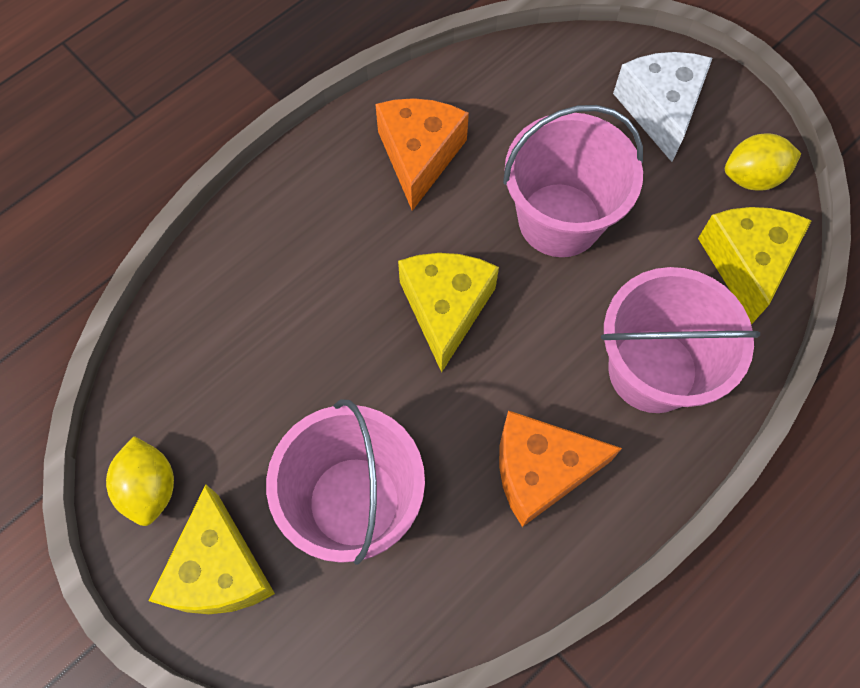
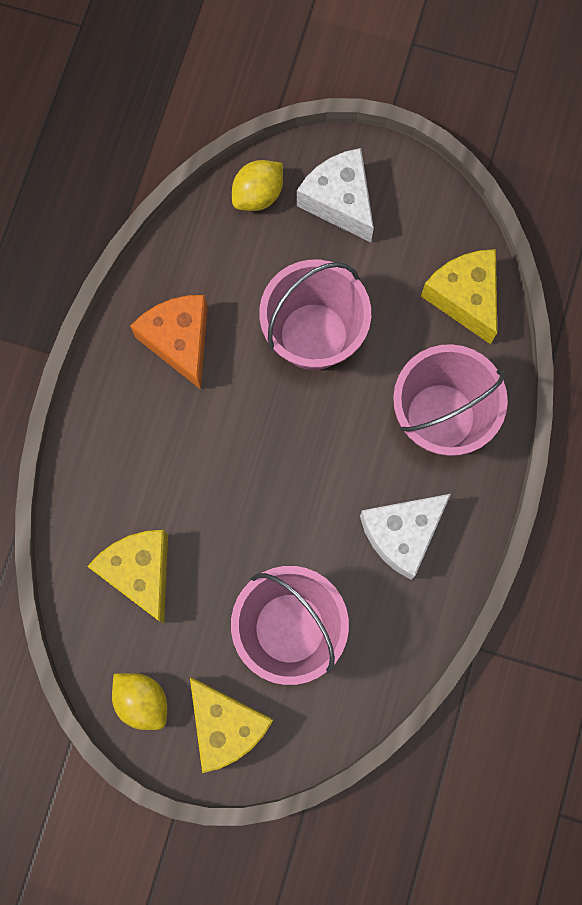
camera: 30 degrees left, 10 degrees up
(445, 309) = (270, 453): yellow cheese -> yellow cheese (140, 572)
(540, 471) = (402, 534): orange cheese -> white cheese
(752, 177) = (435, 223): yellow lemon -> yellow lemon (258, 195)

